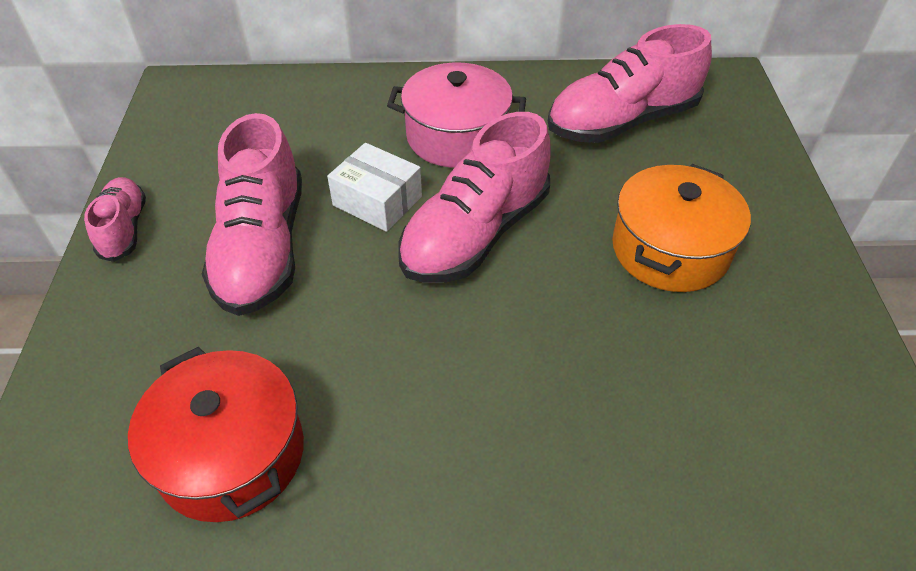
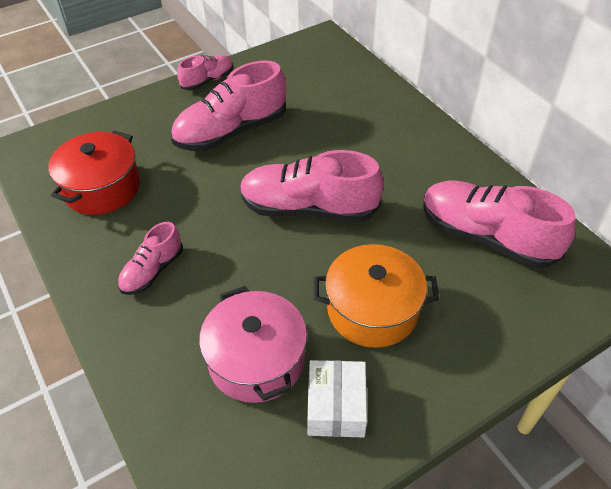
camera: 60 degrees right, 0 degrees up
(377, 201) = (301, 156): white box -> white box (336, 406)
(456, 136) = (388, 162): pink pot -> pink pot (256, 360)
(466, 448) = (152, 271): none -> pink shoe

